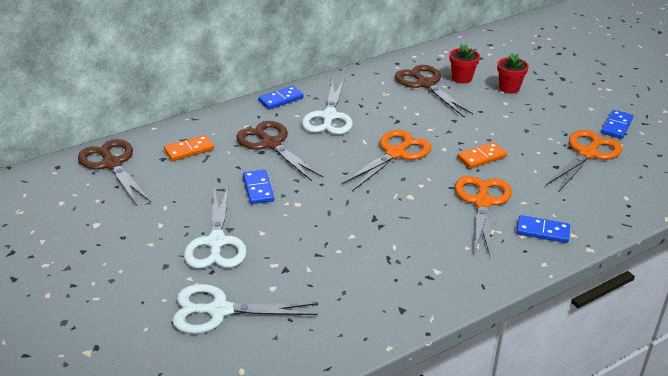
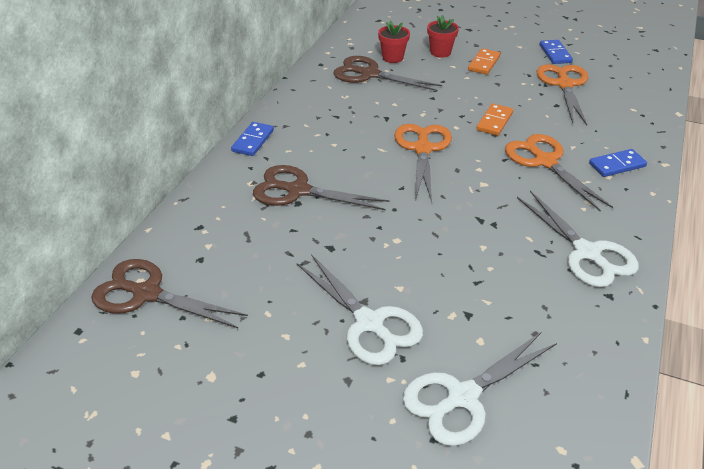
camera: 35 degrees left, 5 degrees up
(189, 150) = (219, 236): orange domino -> orange domino (484, 63)
(258, 189) = (341, 243): blue domino -> none
(329, 117) = (321, 139): white scissors -> white scissors (587, 253)

